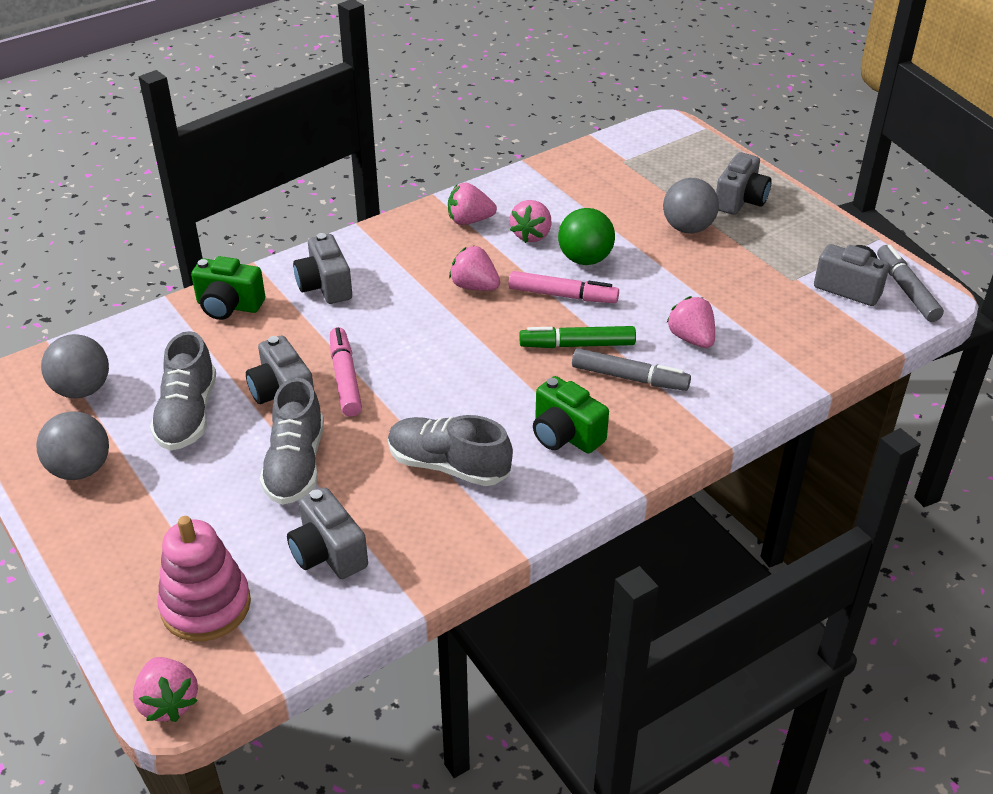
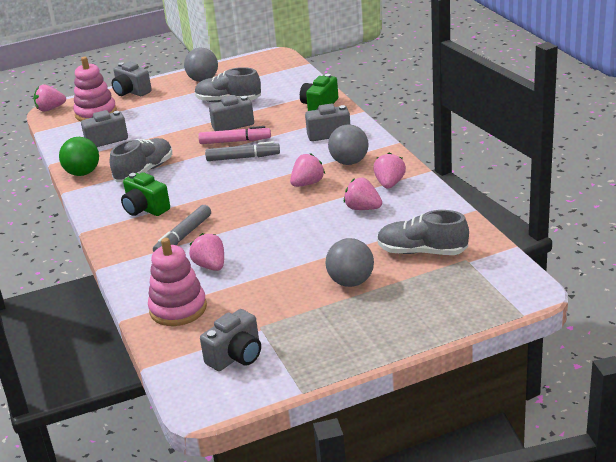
camera: 105 degrees right, 10 degrees down
(82, 389) = (263, 75): grey ball -> grey ball (349, 162)
(295, 465) = (173, 130): grey shoe -> grey shoe (422, 252)
(563, 295) = (283, 217): pink marker -> none
(565, 435) = (145, 209): green camera -> green camera turned 105 degrees counterclockwise
(577, 345) = (227, 219): green marker -> none
(585, 259) = (324, 229): green ball -> green ball (83, 173)
(691, 338) = (210, 266): pink strawberry -> pink strawberry turned 105 degrees counterclockwise
(740, 200) = (386, 316): grey camera -> grey camera (131, 92)
(788, 348) = (178, 309): none -> pink stacking toy
(906, 290) = (219, 390): grey marker -> grey marker (243, 157)

